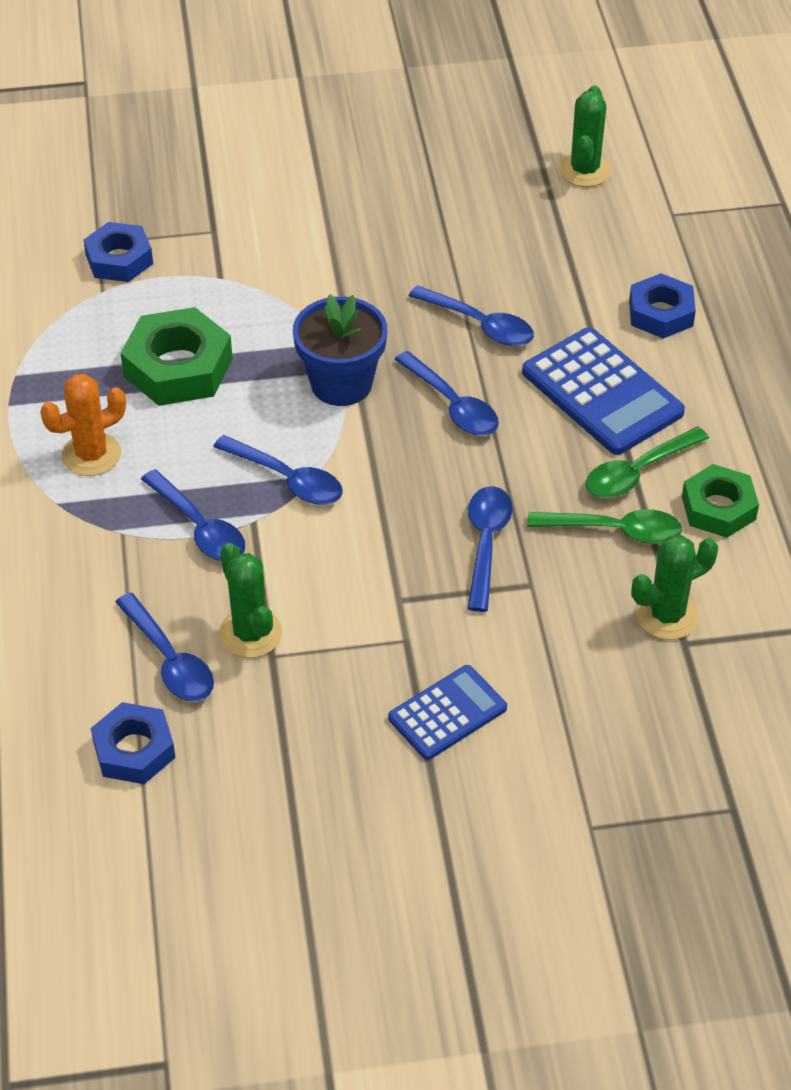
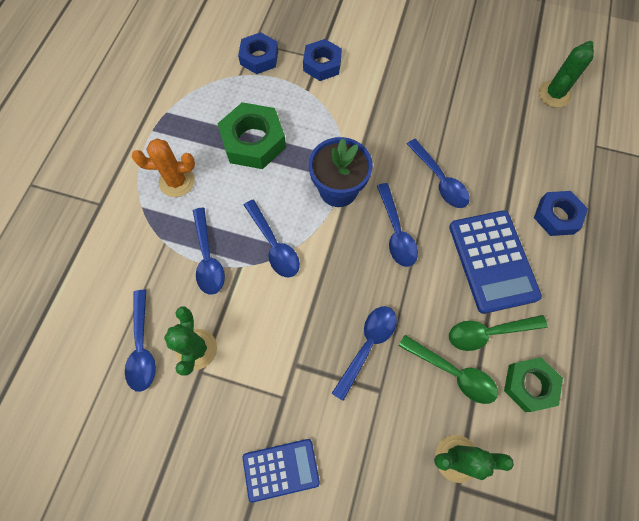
camera: 25 degrees right, 20 degrees up
(134, 750) = (88, 405): blue nut -> blue nut (322, 64)

